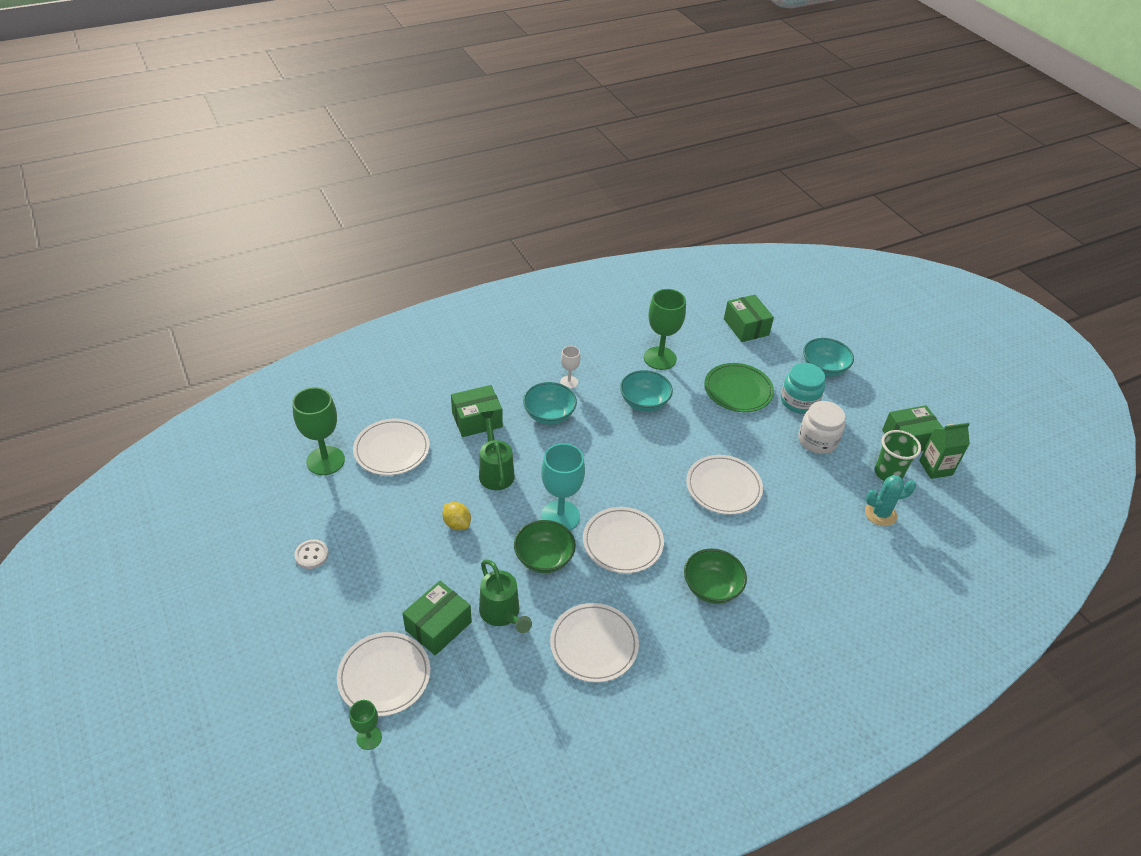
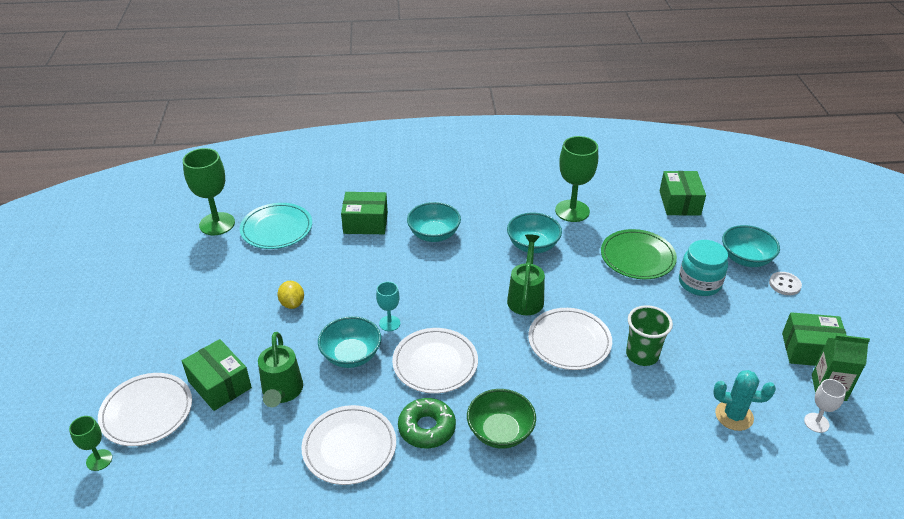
camera: 25 degrees right, 5 degrees down
(311, 555) = (156, 294): white button -> white button (784, 284)
(392, 449) = (276, 229): white plate -> turquoise plate
(438, 626) = (220, 384): green box -> green box turned 75 degrees clockwise
(495, 471) = (354, 269): green watering can -> green watering can (526, 297)
(544, 558) = (351, 355): green bowl -> turquoise bowl
(560, 516) = (389, 323): turquoise goblet -> turquoise goblet, size x0.53
(569, 382) = (470, 211): white goblet -> white goblet (816, 423)
(649, 605) = (427, 428): none -> green donut
(817, 440) = (699, 324): white jar -> none
(888, 473) = (766, 377): green cup -> green cup (642, 355)

